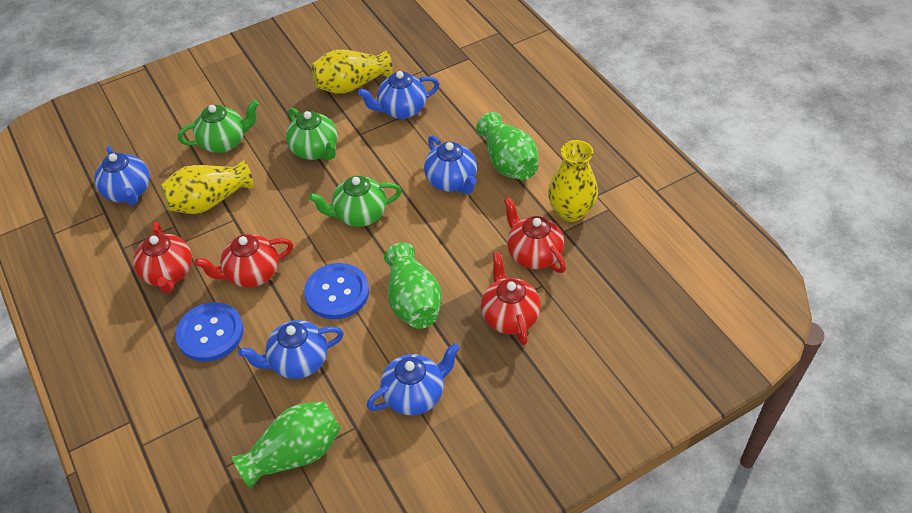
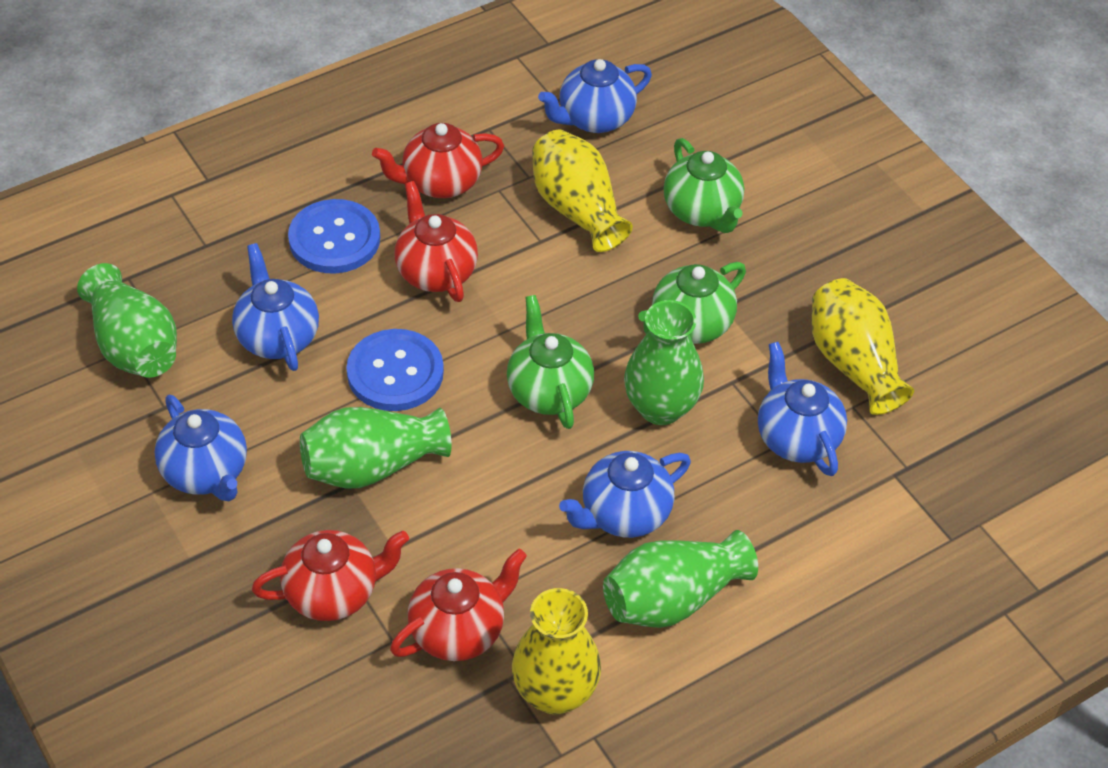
camera: 85 degrees right, 0 degrees up
(376, 164) = (660, 408): none -> green vase

